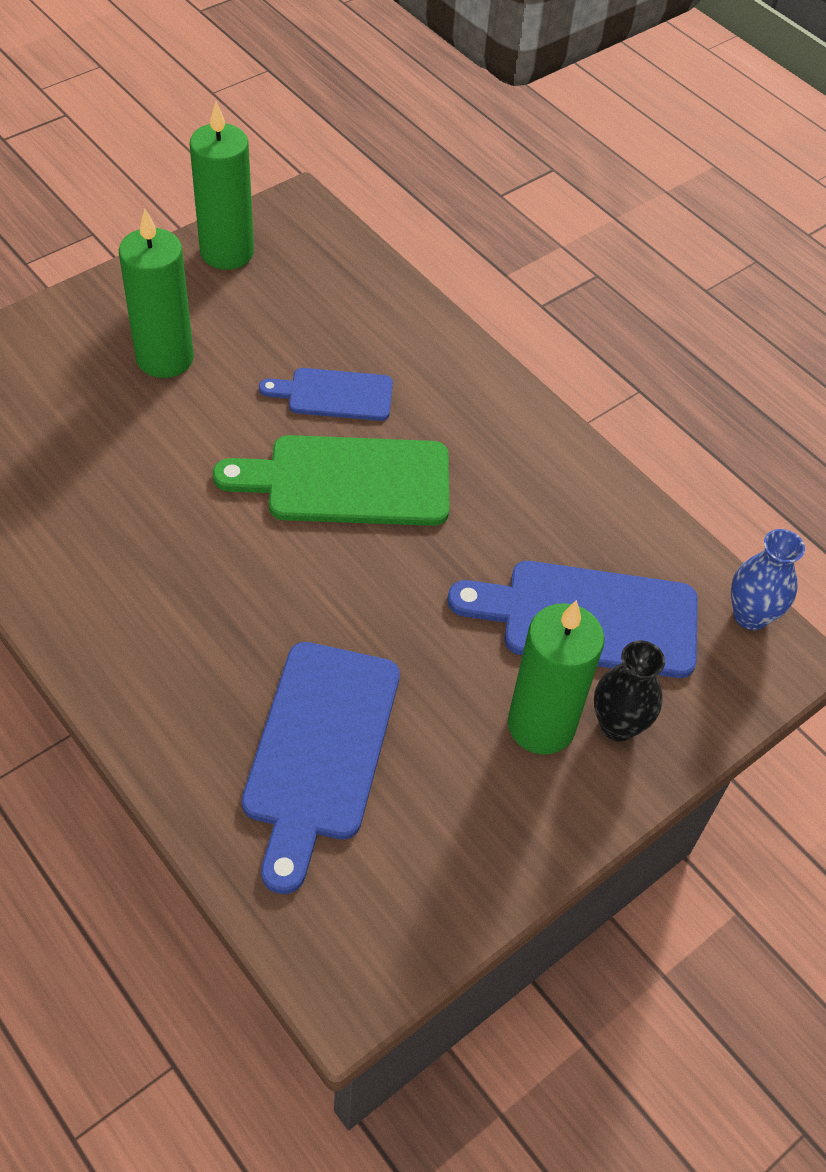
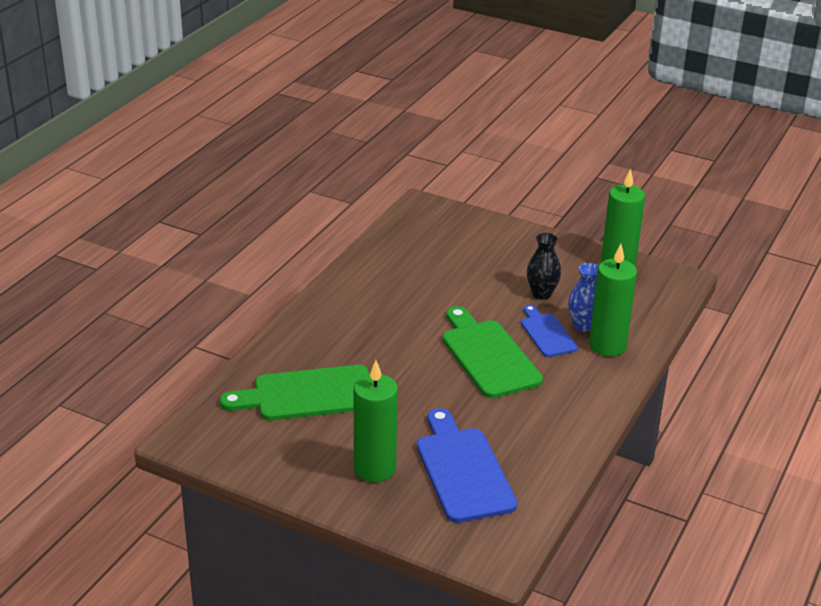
camera: 70 degrees right, 20 degrees down
(165, 358) = (519, 271): green candle -> green candle (607, 346)
(320, 750) = (307, 395): blue cutting board -> green cutting board
(618, 725) = (395, 499): black vase -> black vase (541, 294)
(750, 616) = (518, 540): blue vase -> blue vase (583, 325)

